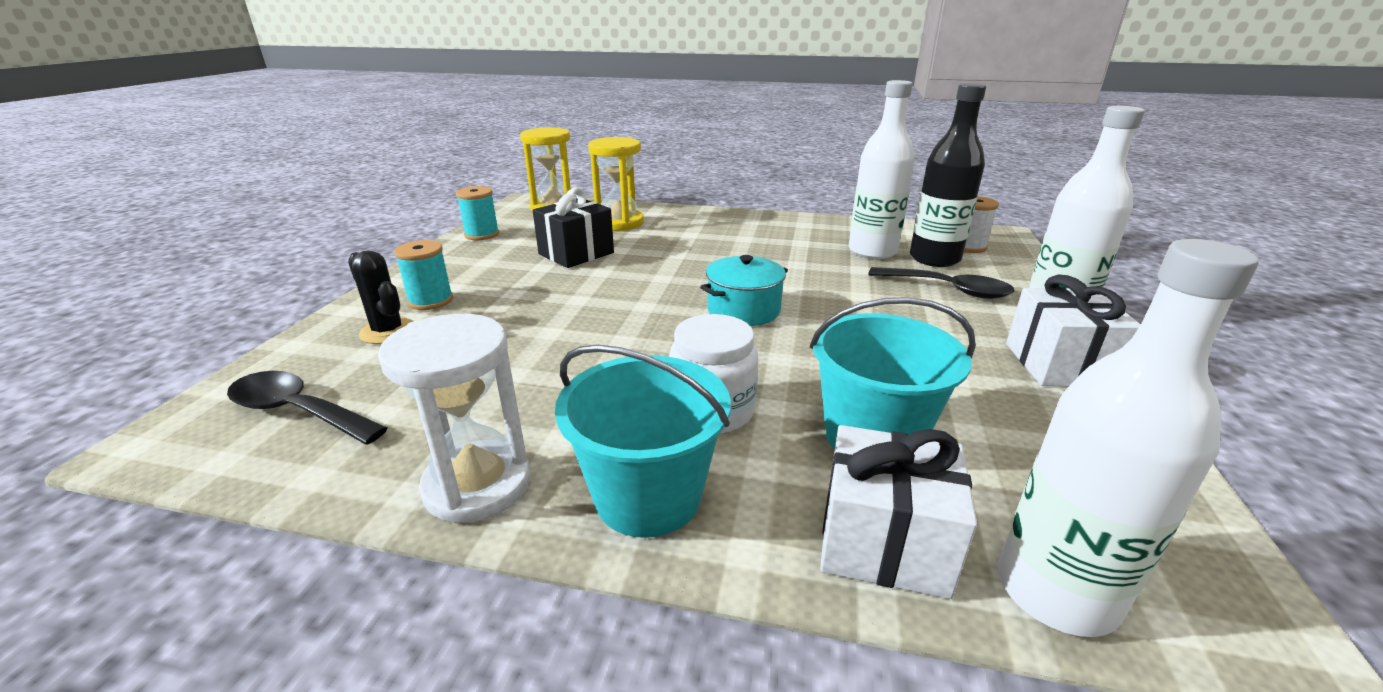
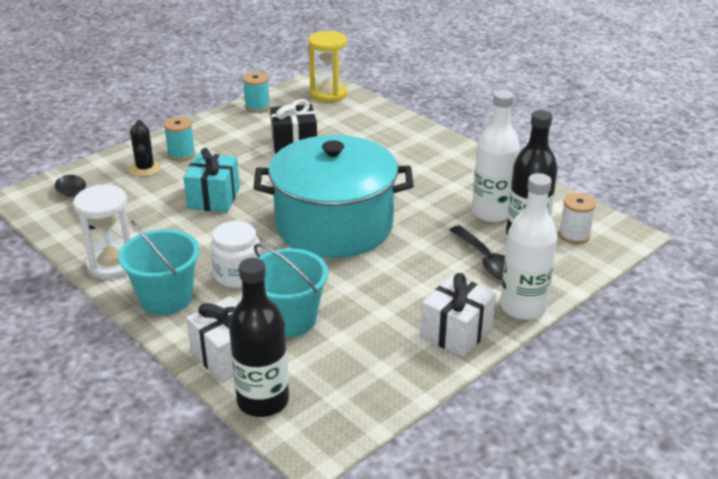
camera: 35 degrees right, 5 degrees up
(543, 332) = (213, 198): none -> turquoise gift
(619, 223) = (354, 124): yellow hourglass -> none
(743, 310) = (334, 225): turquoise pot -> turquoise pot, size x2.32
(1055, 592) = (263, 401): white bottle -> black bottle

